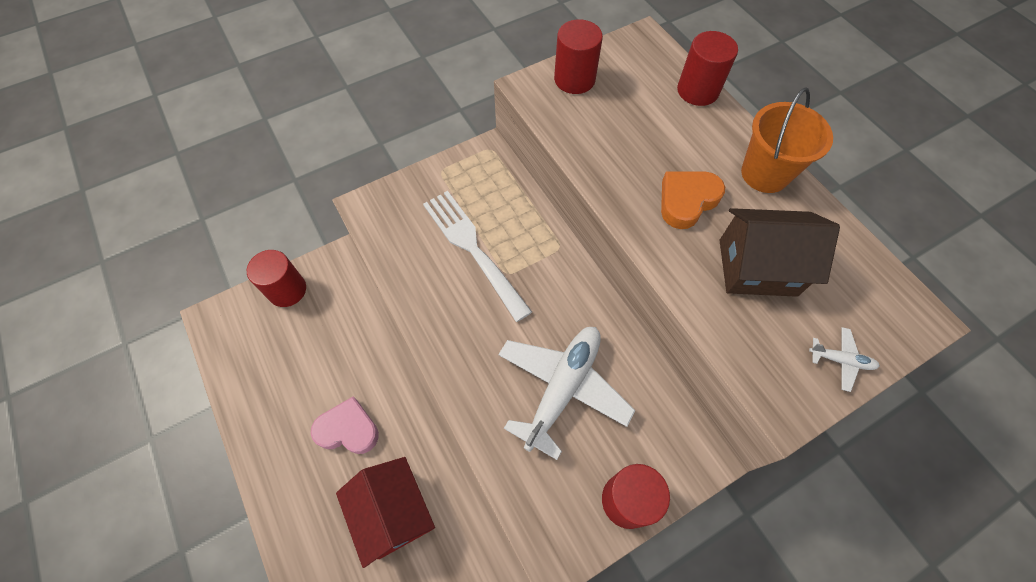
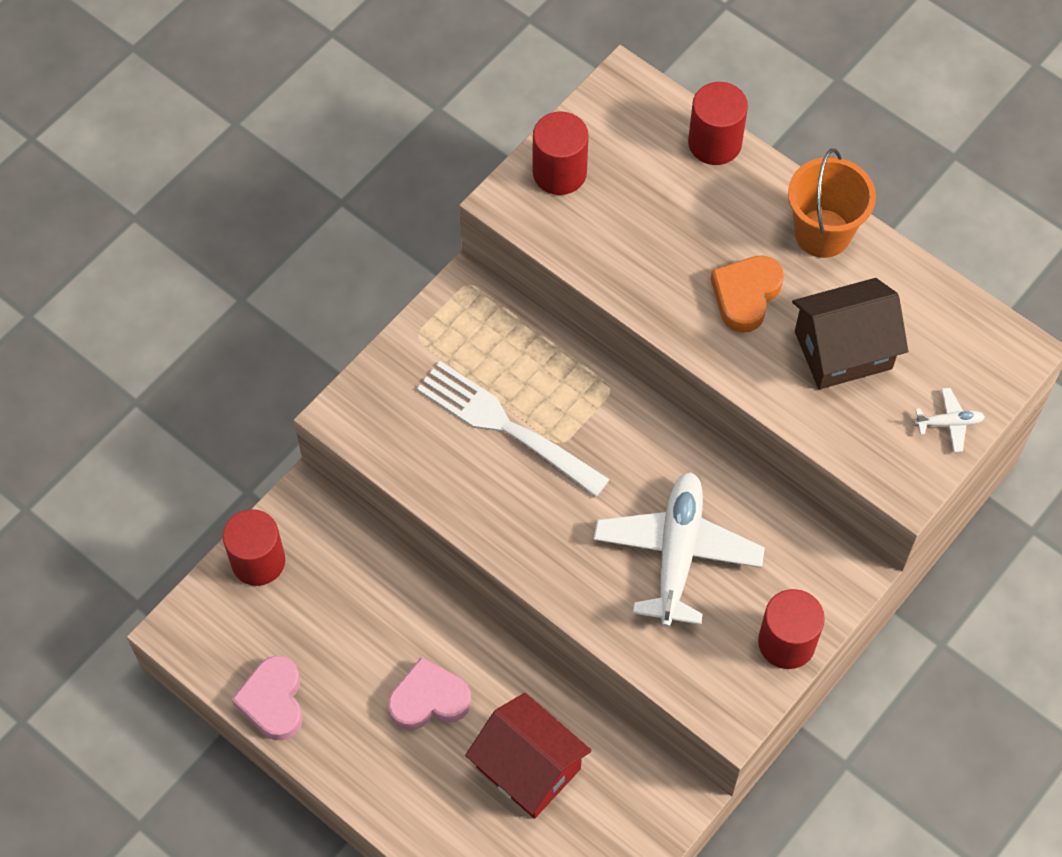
camera: 20 degrees left, 0 degrees up
(244, 390) = (273, 701): none -> pink heart

